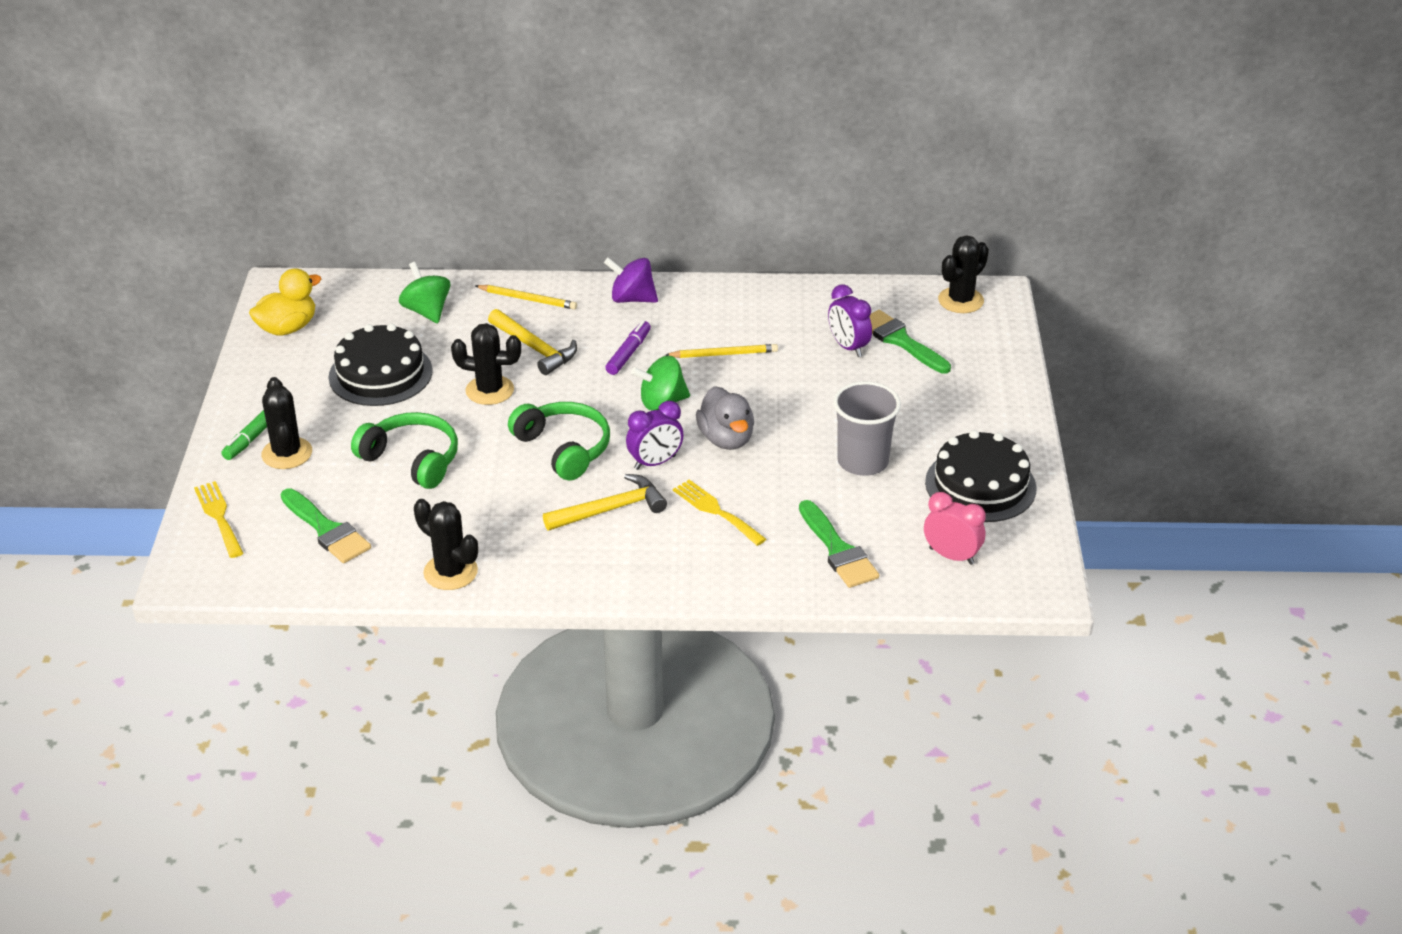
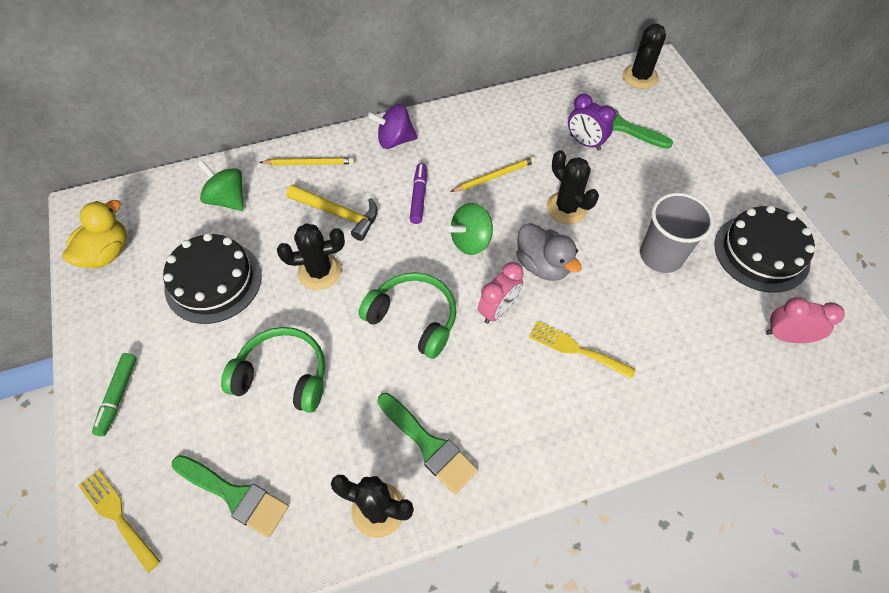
camera: 20 degrees left, 20 degrees up
(287, 453) = (159, 407): black cactus -> black cactus (566, 208)
(610, 509) = (487, 377): yellow hammer -> none
(655, 462) = (498, 310): purple clock -> pink clock
(838, 550) = (697, 360): green brush -> green brush (429, 445)

